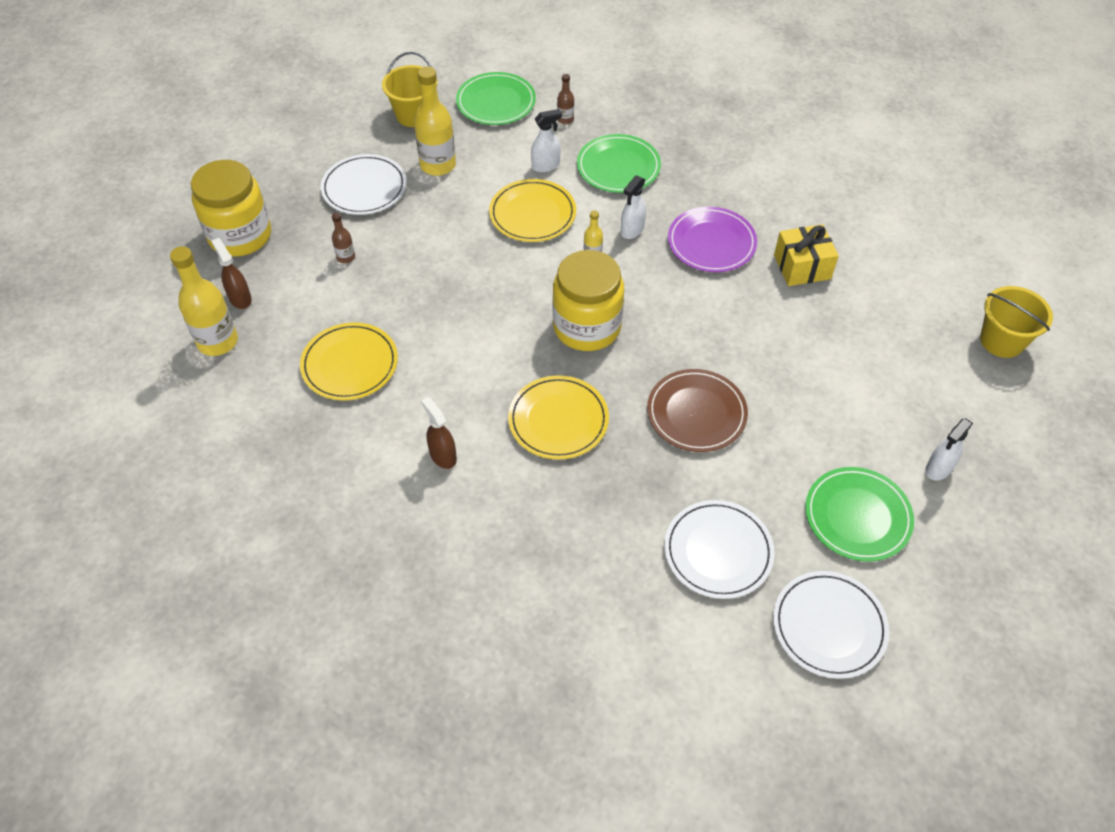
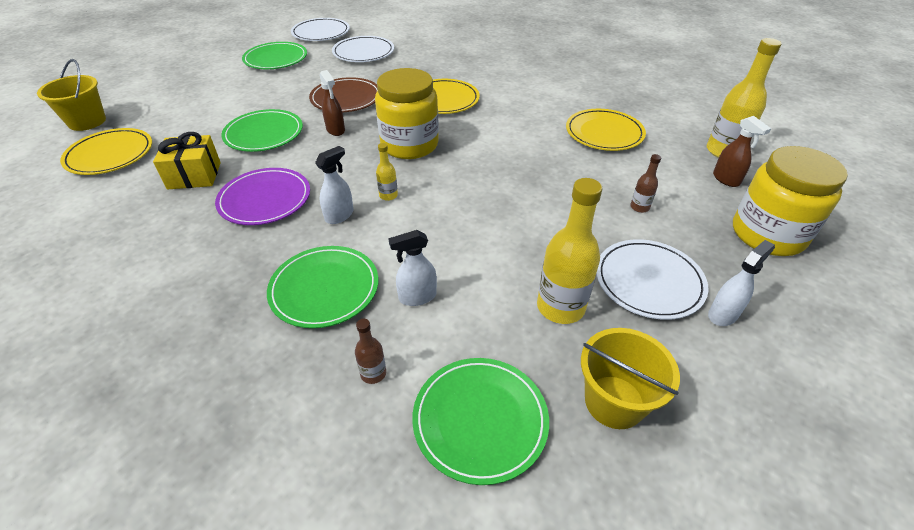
camera: 175 degrees left, 10 degrees down
(443, 455) = (523, 89): brown spray bottle -> brown spray bottle (335, 130)
(532, 214) = (443, 238): yellow plate -> yellow plate (110, 155)
(768, 334) = (264, 134): none -> green plate
(938, 468) = (209, 71): white spray bottle -> white spray bottle (723, 314)

